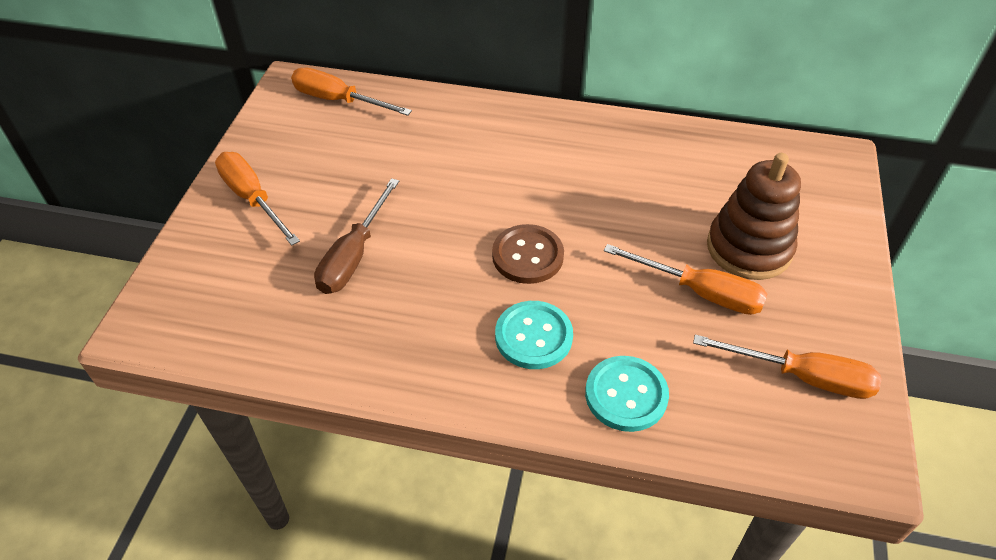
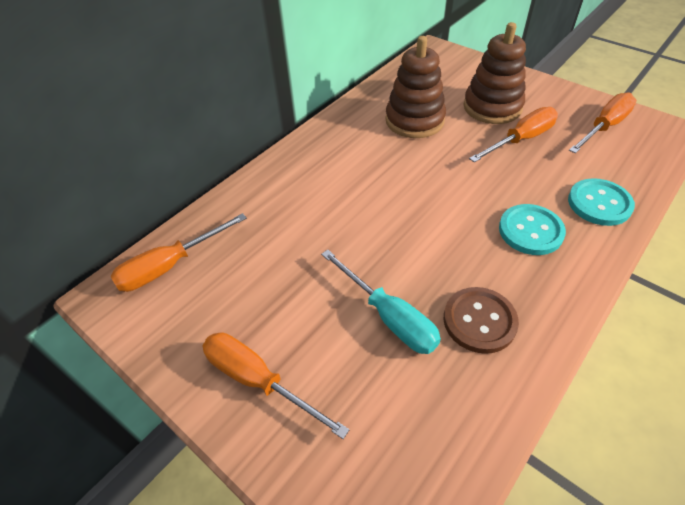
camera: 60 degrees left, 0 degrees up
(252, 198) = (258, 380): orange screwdriver -> orange screwdriver turned 45 degrees clockwise
(354, 255) = (389, 316): brown screwdriver -> turquoise screwdriver
(527, 256) = (447, 206): brown button -> brown button (479, 321)
(660, 185) = (414, 120): none -> brown stacking toy

